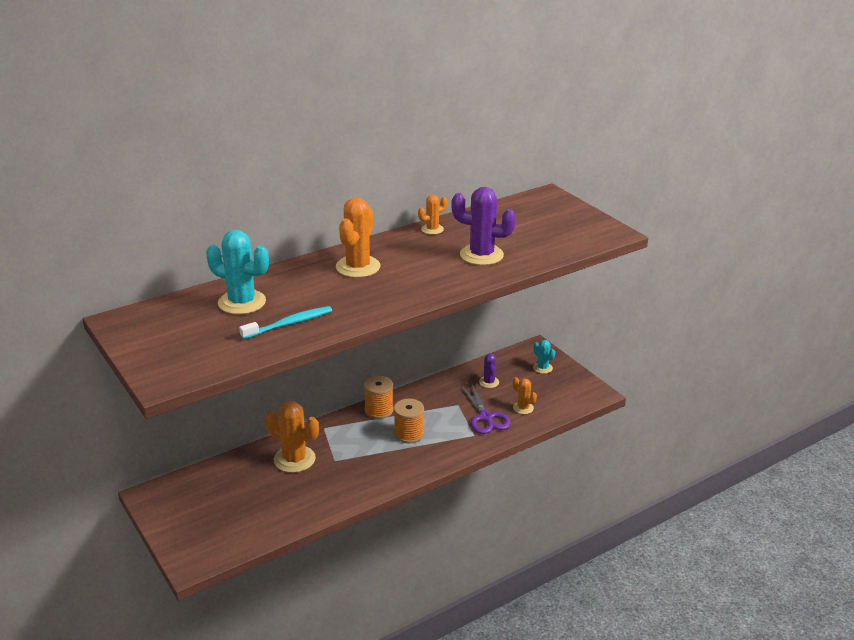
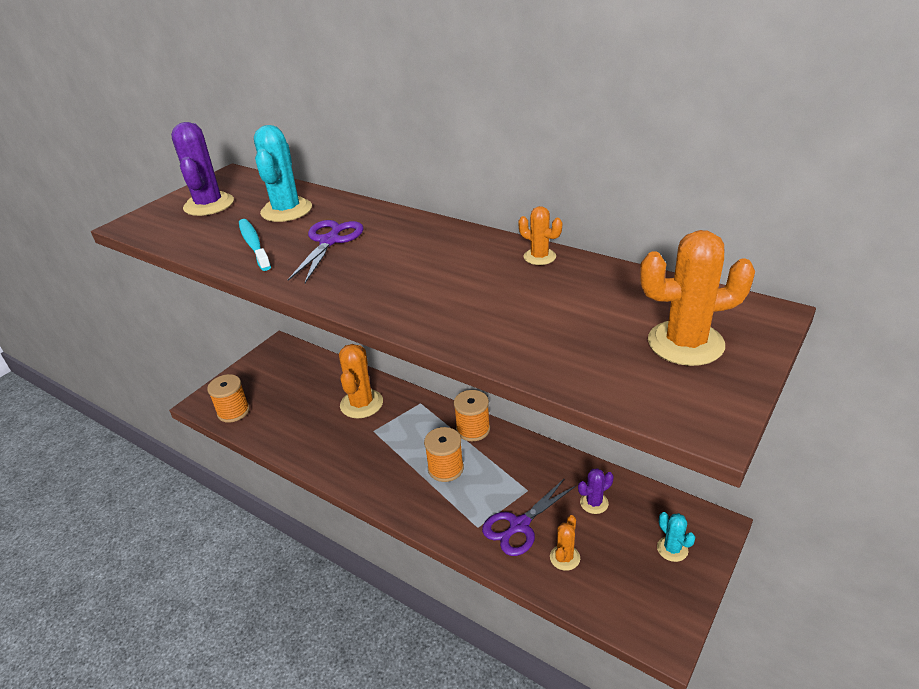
camera: 70 degrees right, 5 degrees up
(227, 542) = (233, 411): none -> orange spool
(289, 324) = (254, 245): turquoise toothbrush -> turquoise toothbrush turned 150 degrees counterclockwise
(323, 292) = (330, 241): none -> purple scissors
(358, 267) = (401, 242): orange cactus -> orange cactus (685, 343)
(481, 255) = (500, 312): purple cactus -> purple cactus (209, 205)
(542, 368) = (672, 549): turquoise cactus -> turquoise cactus turned 60 degrees counterclockwise

